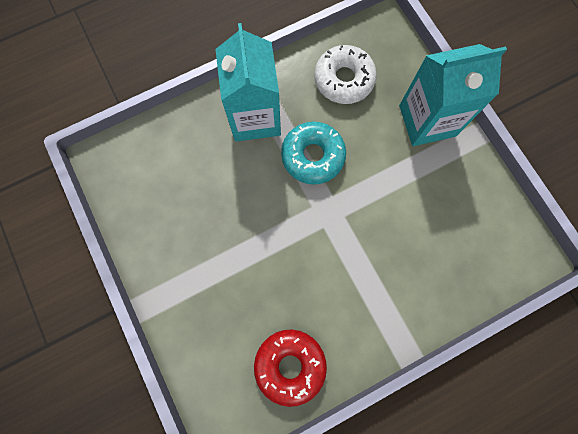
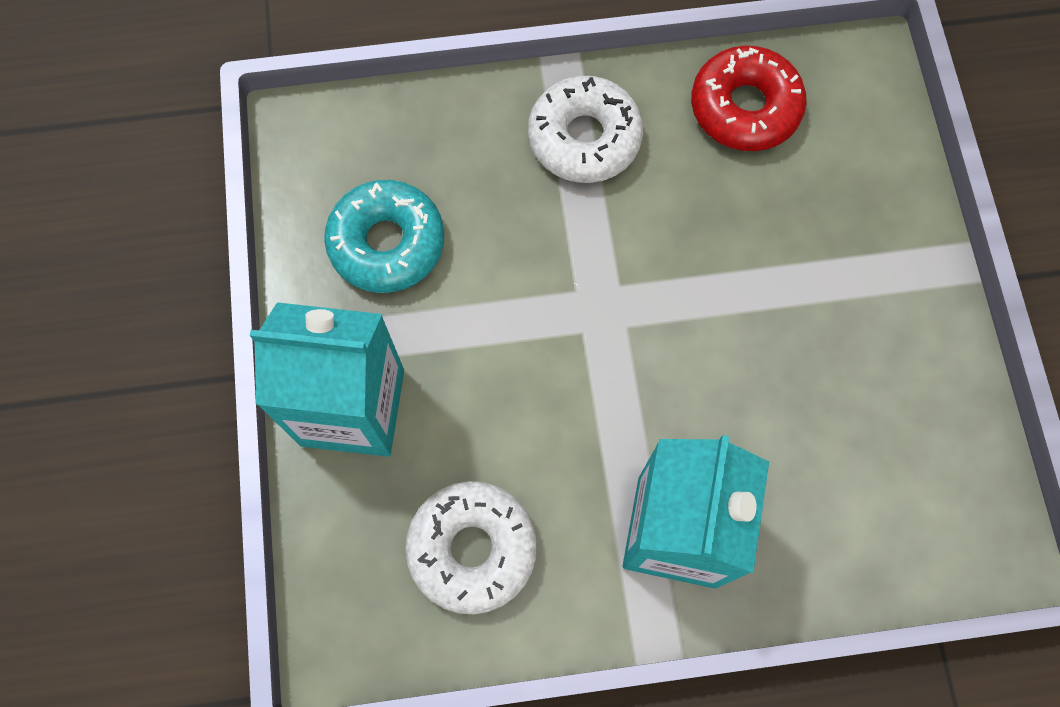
camera: 160 degrees left, 5 degrees down
(313, 156) = (592, 415): turquoise donut -> turquoise donut (387, 243)
(375, 309) = (584, 138): none -> white donut

